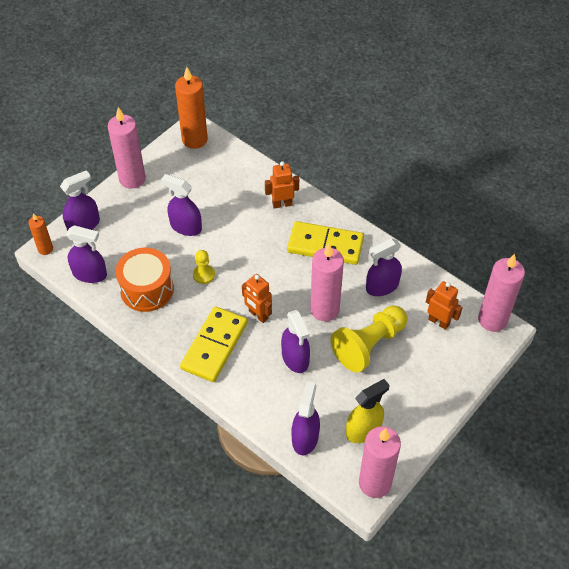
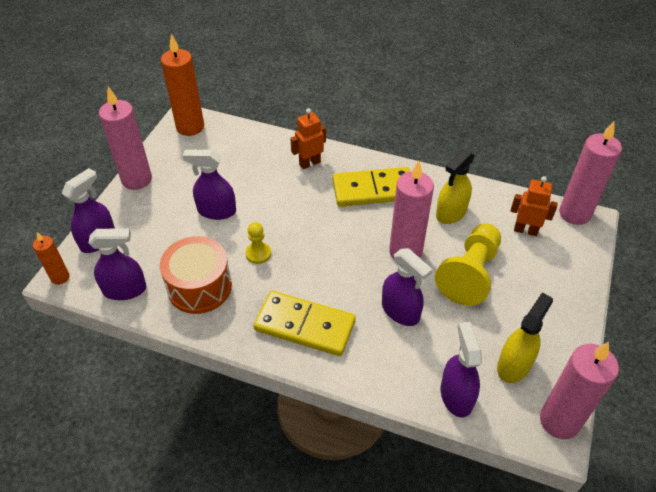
camera: 20 degrees left, 5 degrees down
(214, 346) = (305, 325): yellow domino -> yellow domino turned 75 degrees counterclockwise
(258, 315) = (337, 278): orange robot -> none
(382, 286) = (451, 213): purple spray bottle -> yellow spray bottle

